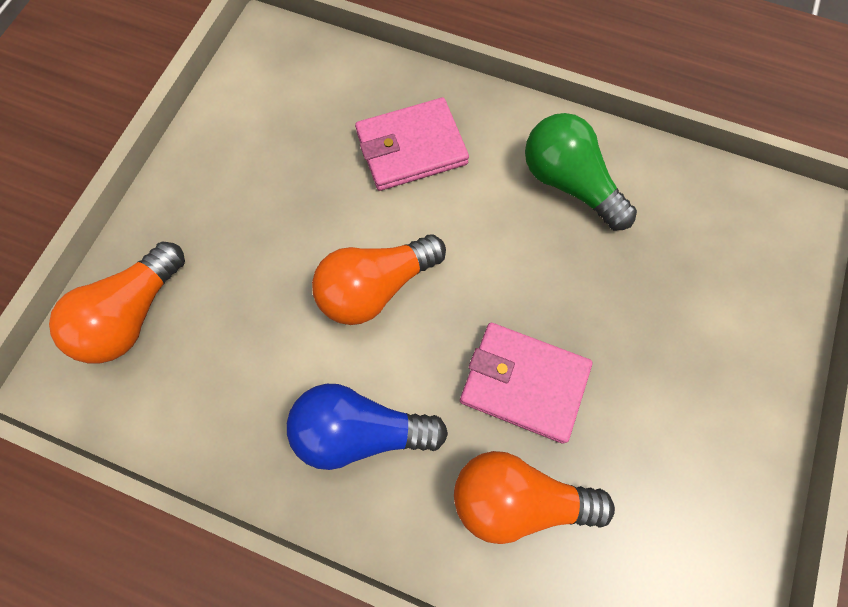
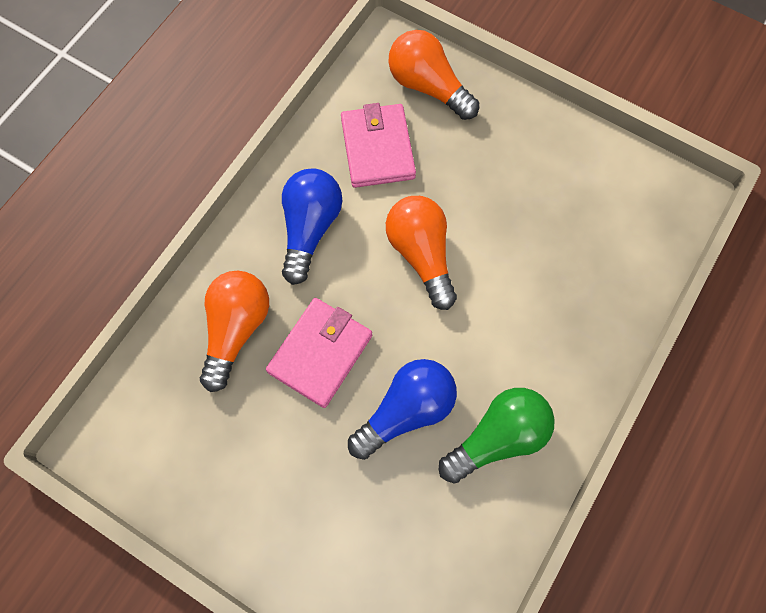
camera: 100 degrees right, 0 degrees up
(411, 148) = (551, 303): pink wallet -> pink wallet (377, 148)
(566, 275) = (406, 411): none -> blue light bulb

